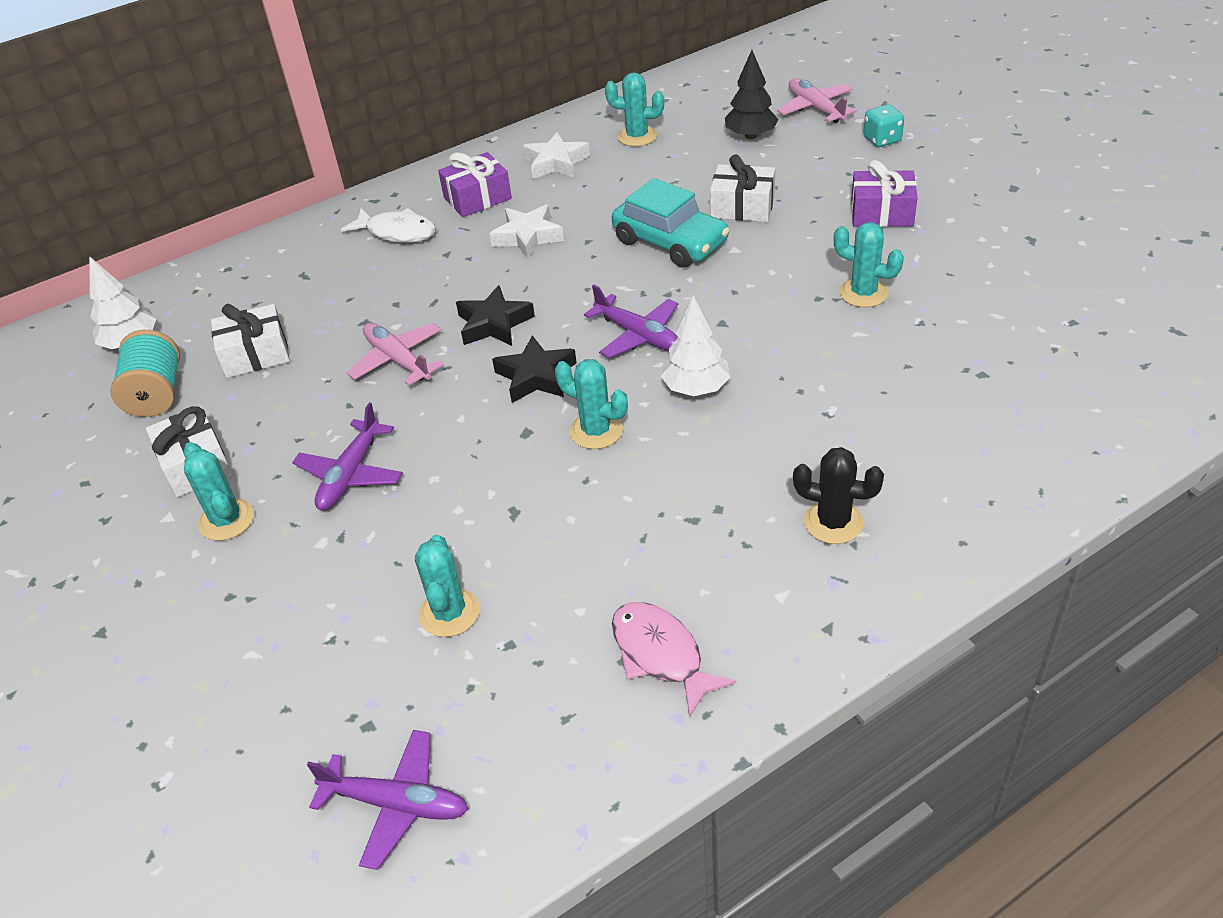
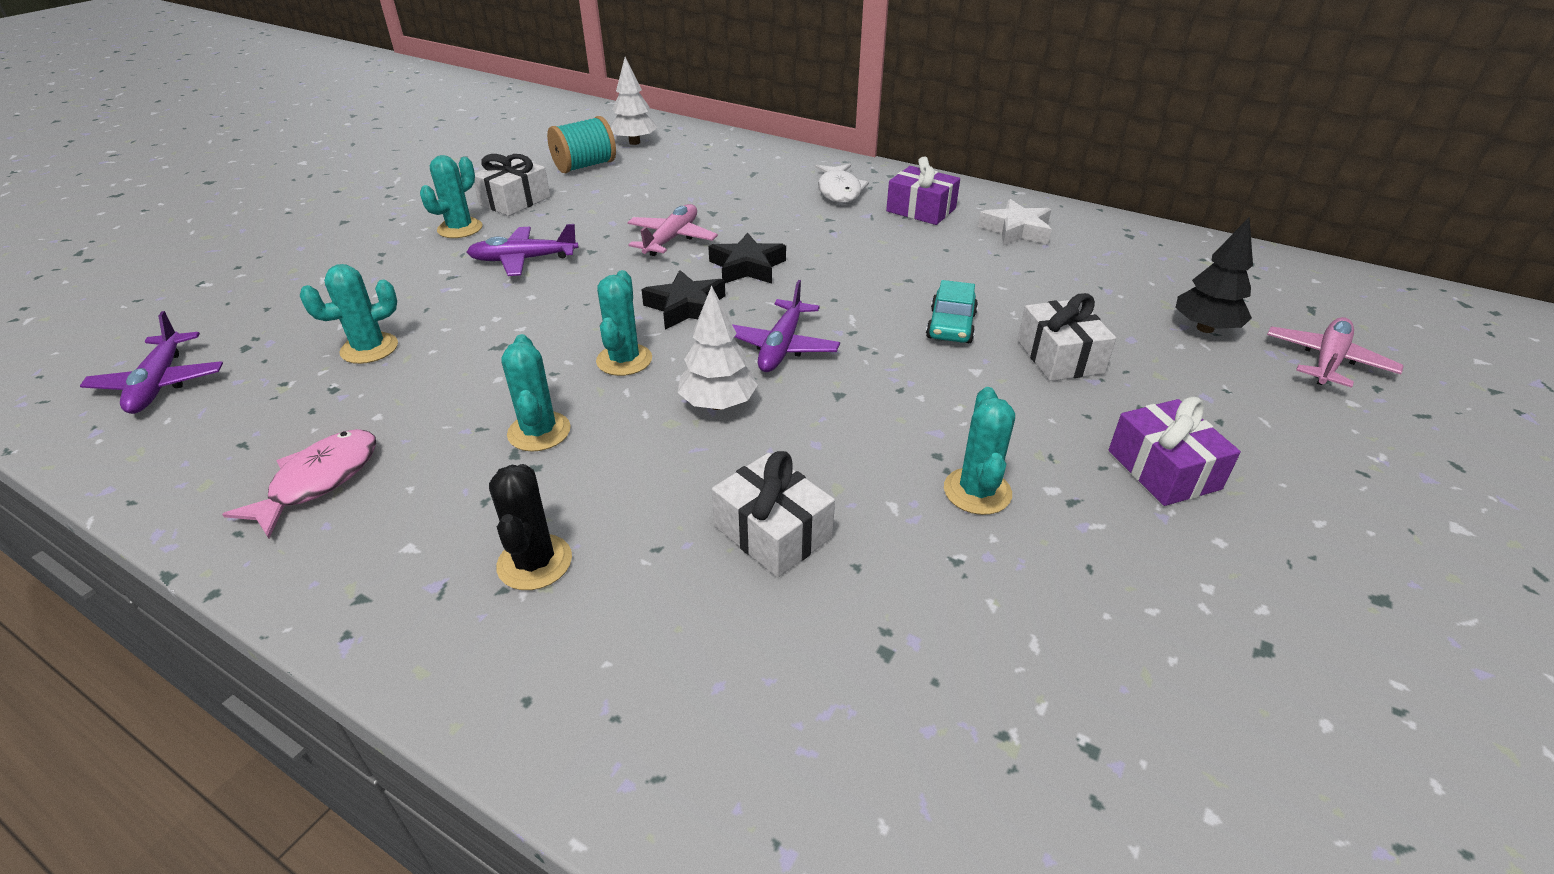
camera: 60 degrees right, 5 degrees down
(255, 354) = (646, 184): white gift -> white gift (773, 532)
(528, 237) = (886, 248): white star -> none
(637, 136) = (1113, 260): turquoise cactus -> turquoise cactus (539, 432)
(670, 242) = (950, 326): turquoise car -> turquoise car, size x0.62
(882, 140) = (1331, 432): turquoise dice -> none

